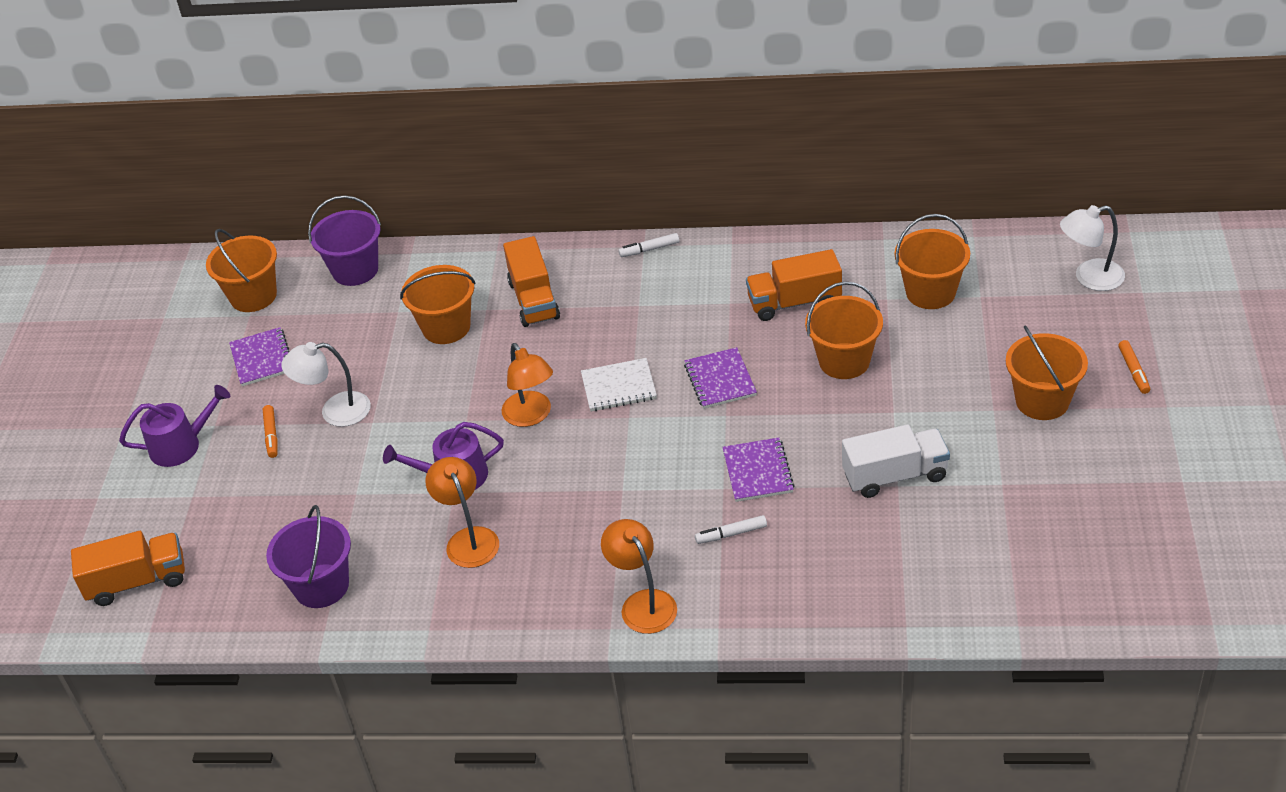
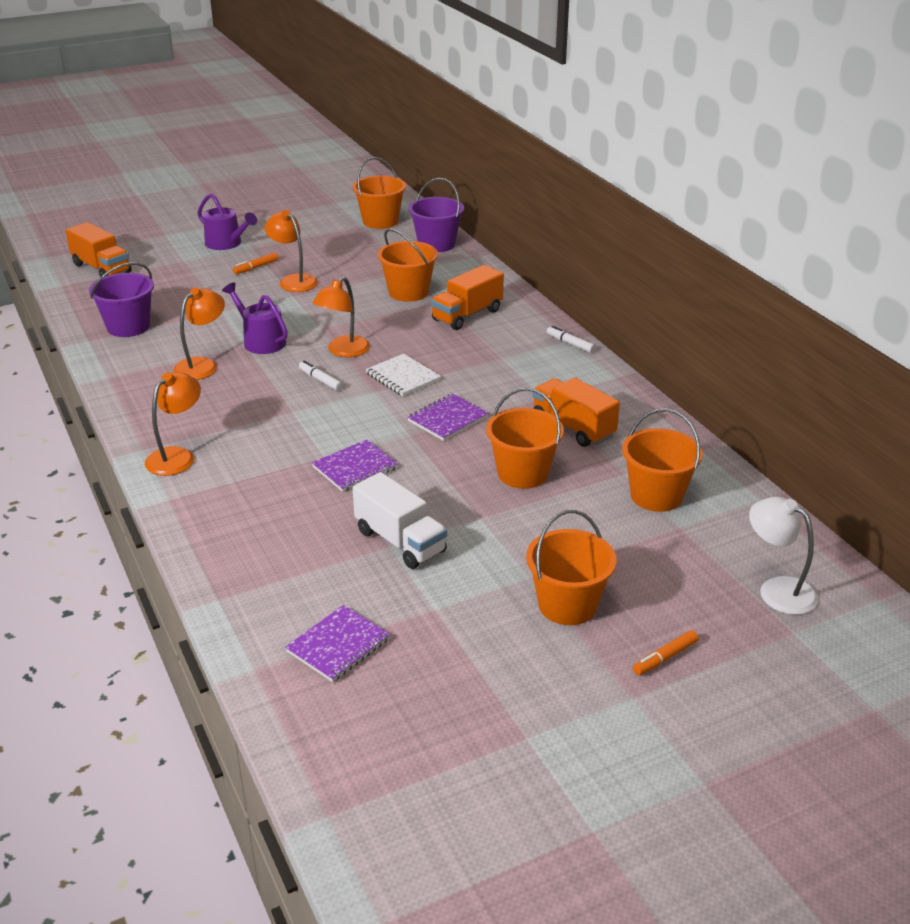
camera: 55 degrees right, 10 degrees down
(262, 358) = (324, 242): purple notebook -> purple notebook (338, 645)
(335, 411) = (293, 280): white lamp -> orange lamp
(731, 534) = (275, 475): white marker -> white marker (320, 380)

